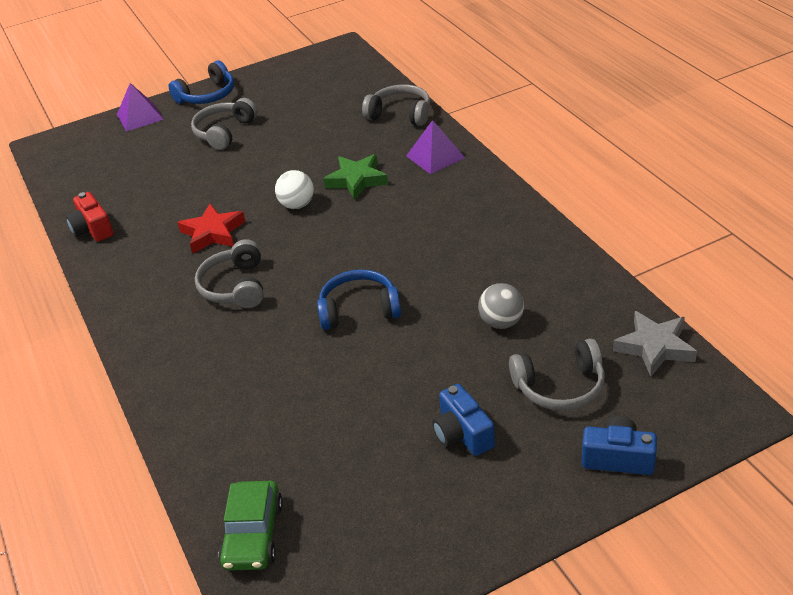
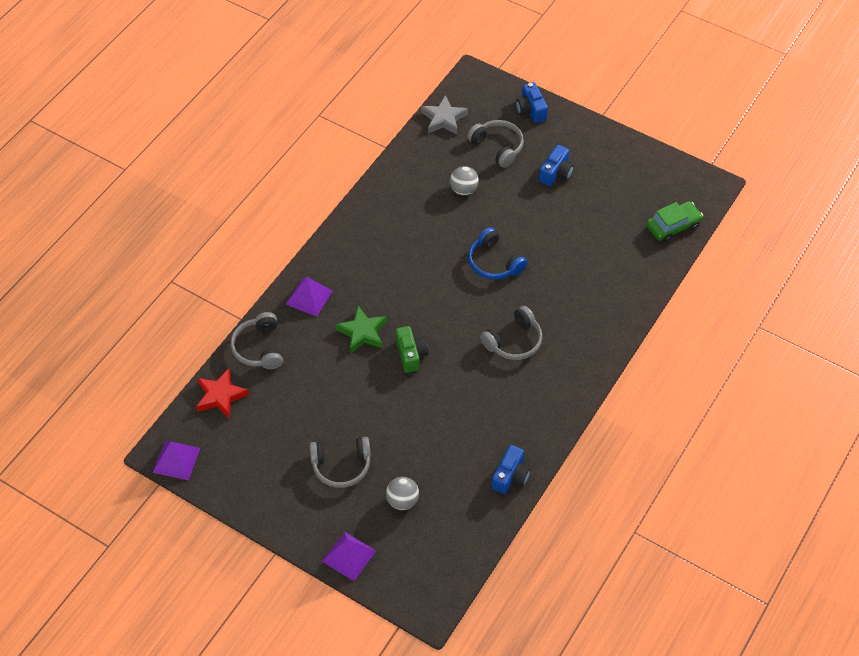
camera: 125 degrees left, 15 degrees up
(93, 229) = (510, 476): red camera -> blue camera
(151, 157) = (402, 501): none -> grey ball
(207, 95) = (290, 519): blue headphones -> none
(213, 233) = (470, 390): red star -> red star (220, 396)
(297, 205) = (411, 354): white ball -> green camera
(326, 53) = (176, 460): none -> purple pyramid

